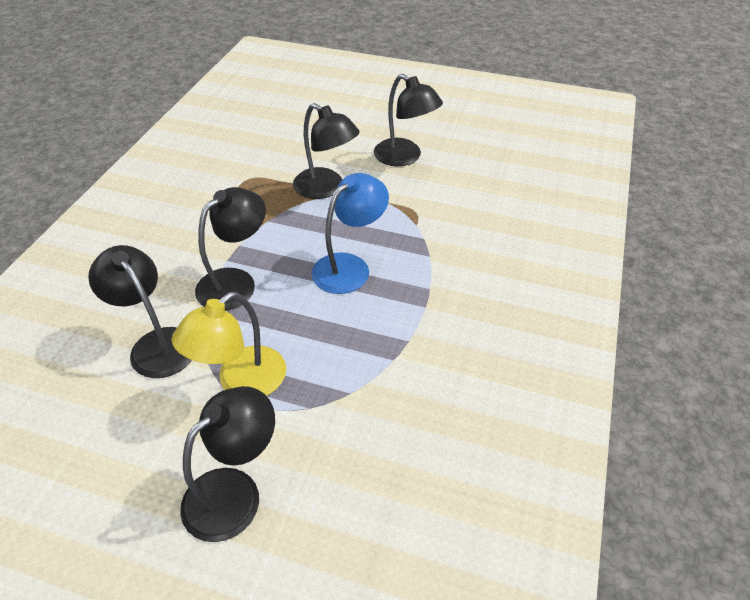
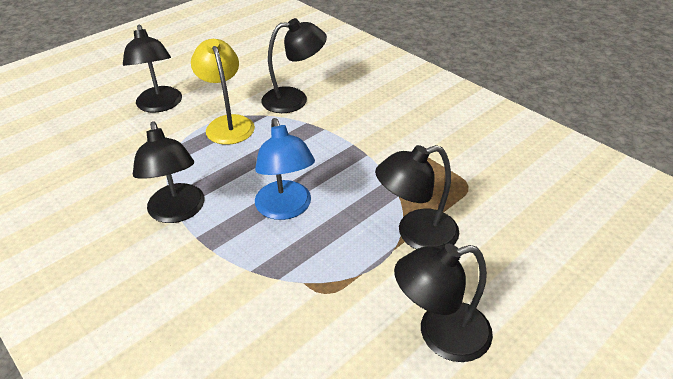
camera: 120 degrees right, 5 degrees down
(236, 282) = (323, 142): black lamp -> black lamp (177, 212)

